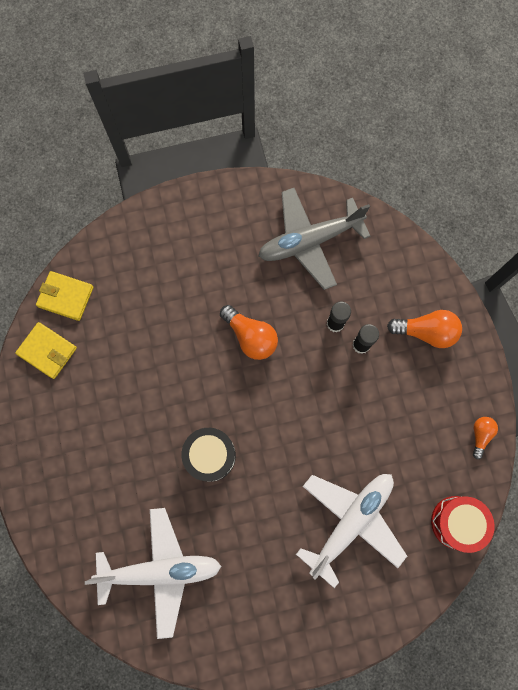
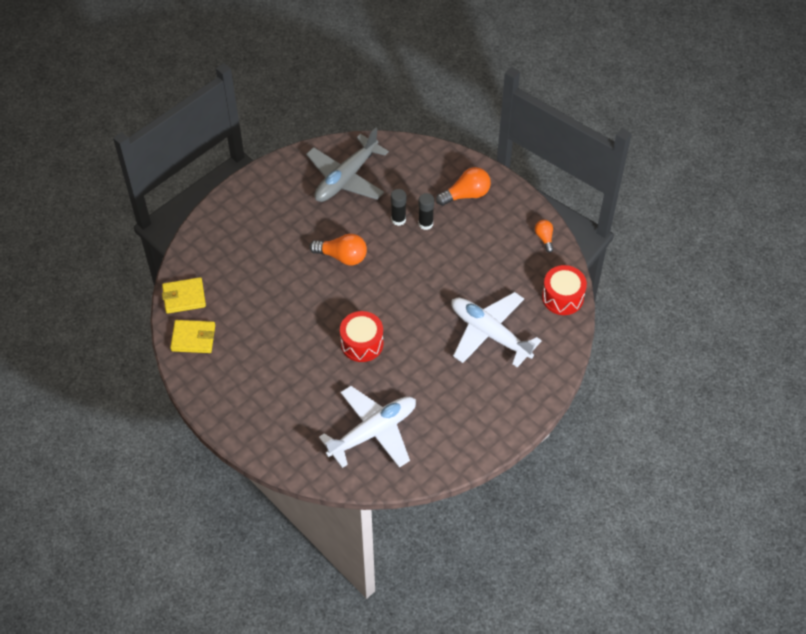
camera: 30 degrees left, 20 degrees down
(210, 455) = (362, 343): black drum -> red drum
(351, 521) = (489, 333): white plane -> white plane turned 60 degrees counterclockwise

